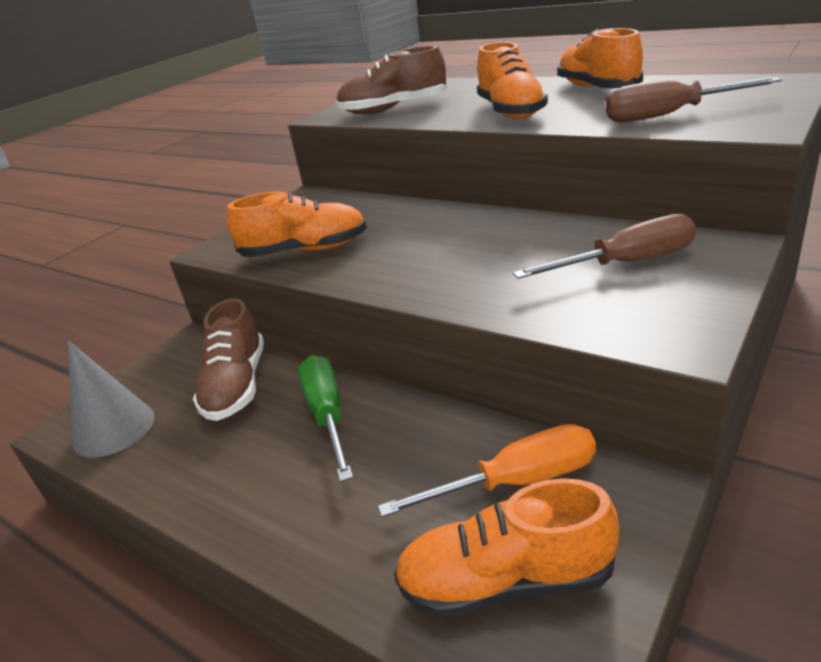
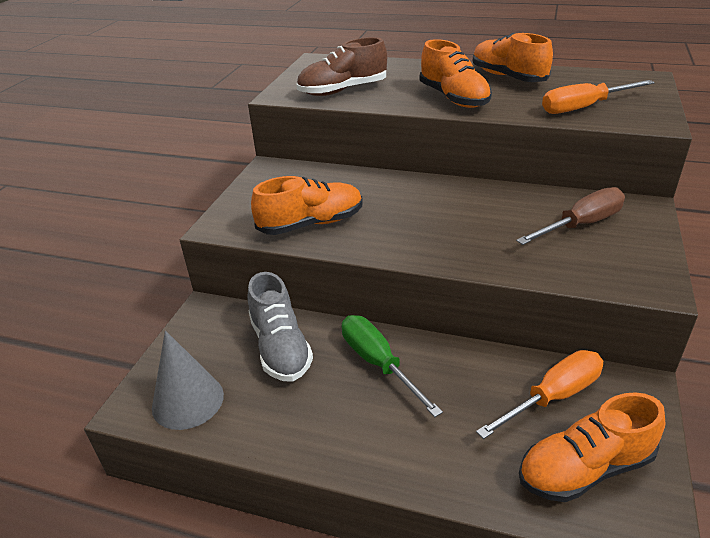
camera: 20 degrees left, 5 degrees up
(237, 386) = (280, 347): brown shoe -> grey shoe
(669, 115) = (584, 107): brown screwdriver -> orange screwdriver

